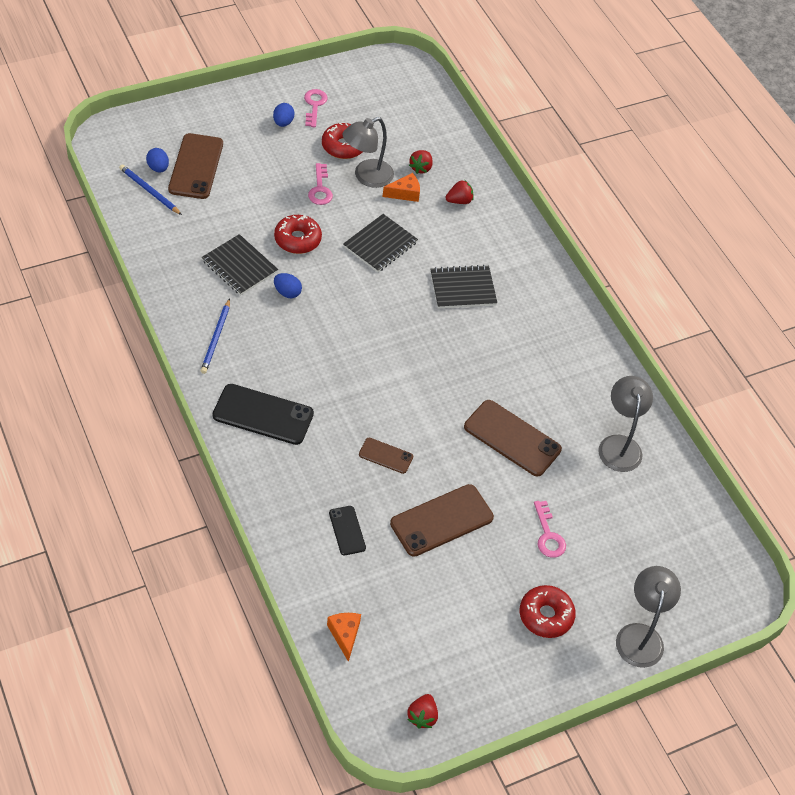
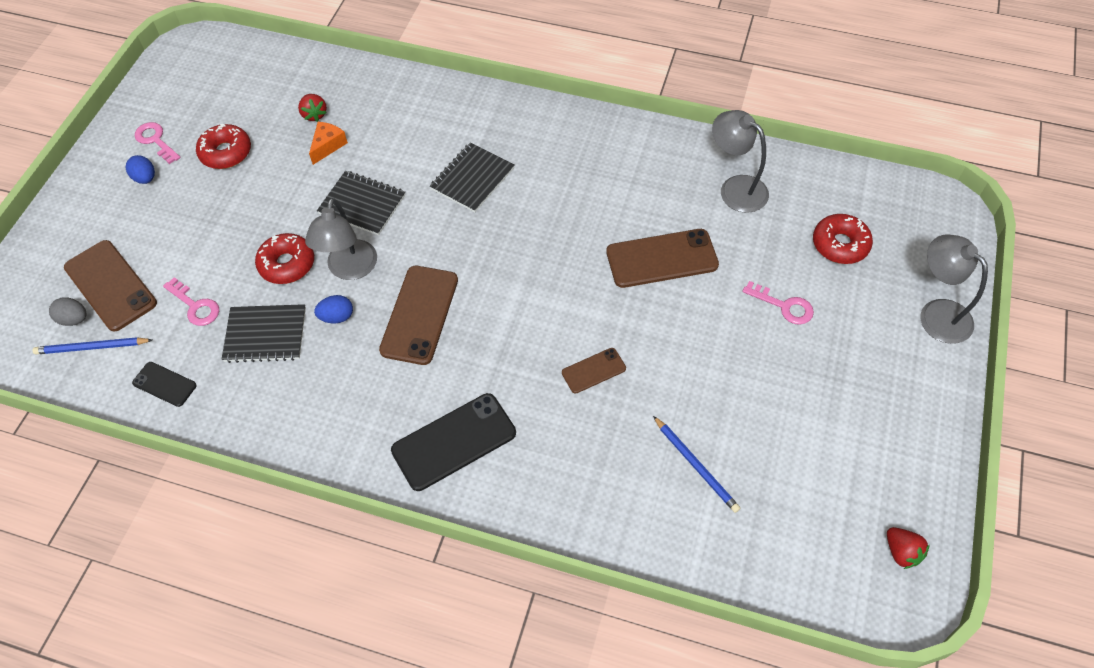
camera: 40 degrees left, 5 degrees up
(158, 168) = (74, 319): blue egg -> grey egg
(216, 338) = (326, 417): blue pencil -> blue pencil (696, 465)
(320, 189) = (251, 205): pink key -> pink key (195, 306)
(345, 635) = (763, 555): orange cheese -> none
(347, 530) = (648, 465): black phone -> black phone (164, 384)
(366, 177) = (278, 160): grey lamp -> grey lamp (350, 269)
(380, 244) = (362, 204): black notebook -> black notebook turned 60 degrees counterclockwise
(442, 520) = (702, 377): brown phone -> brown phone (420, 315)
(459, 201) = (379, 113): red strawberry -> none
(545, 615) = (865, 369): red donut -> red donut (840, 244)

